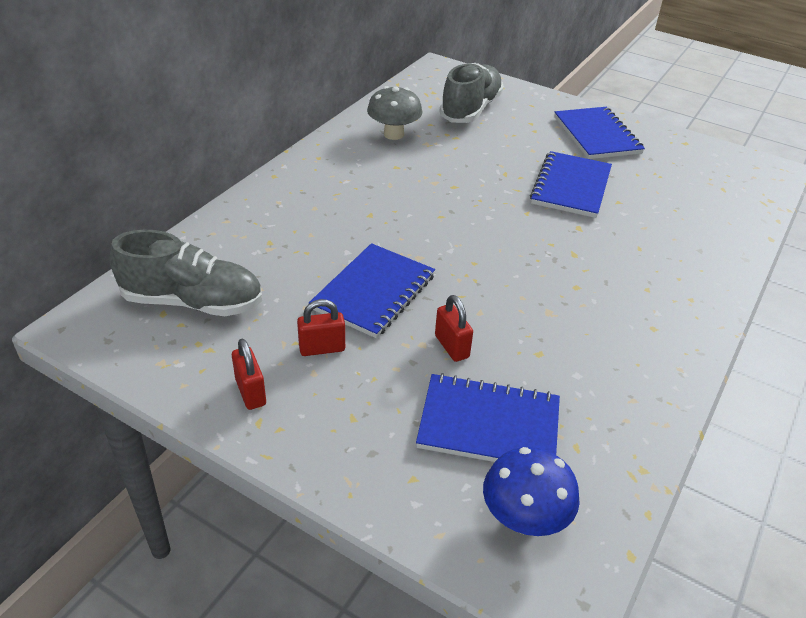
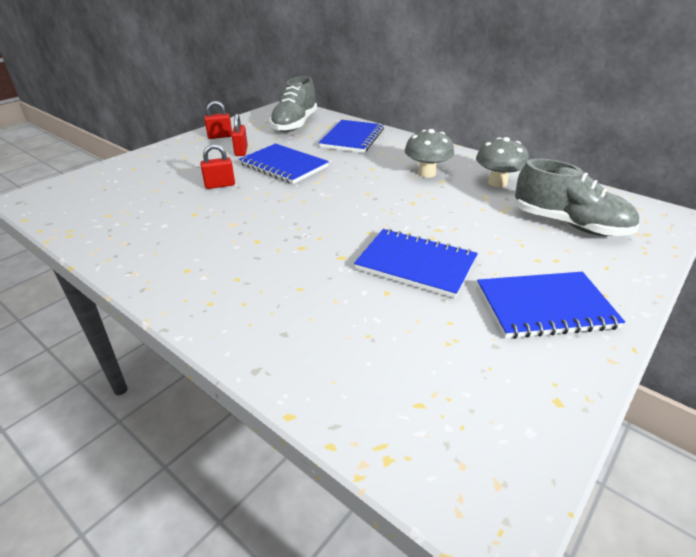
camera: 100 degrees right, 5 degrees down
(378, 175) = (427, 173): none -> grey mushroom
(489, 425) = (149, 190): blue notebook -> blue notebook (352, 138)
(524, 519) = (80, 193): blue mushroom -> none

